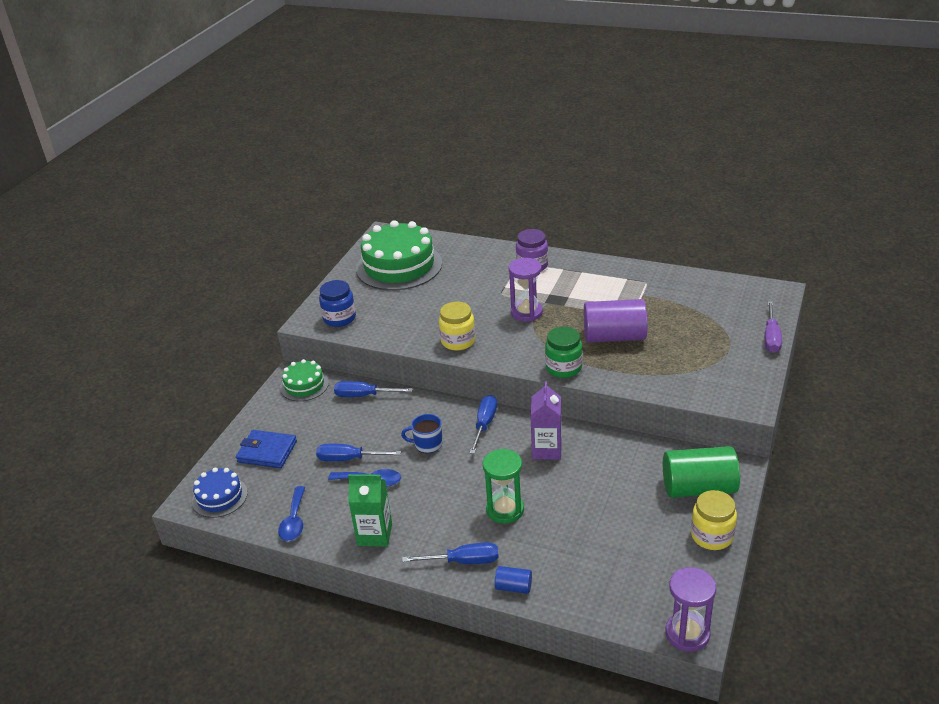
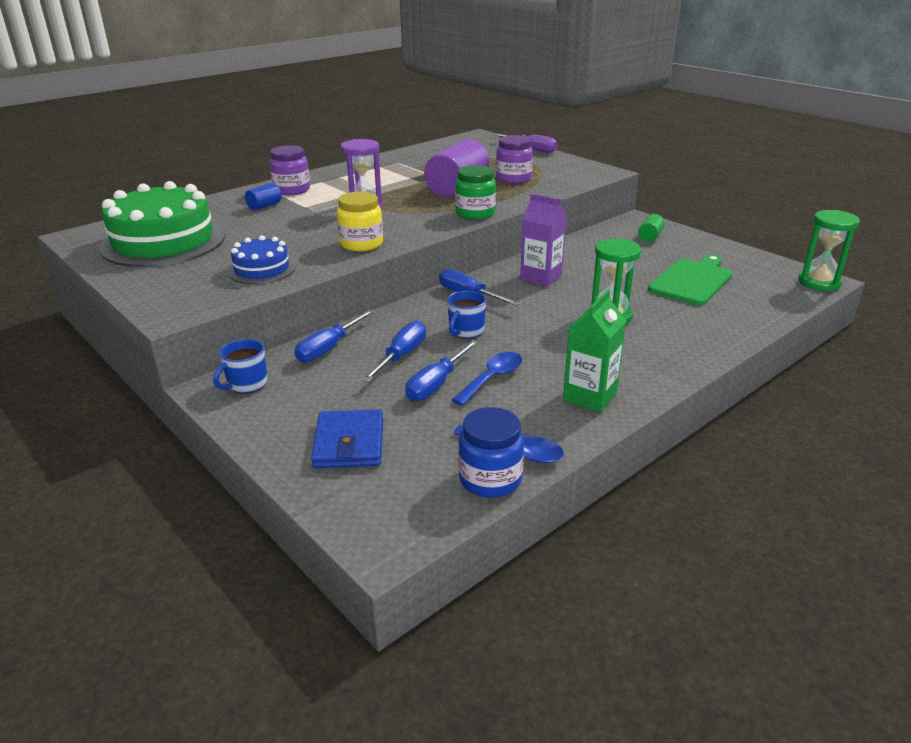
camera: 65 degrees left, 5 degrees down
(220, 497) = (403, 508): blue cake -> blue cake (262, 269)
(267, 452) = (349, 443): blue wallet -> blue wallet turned 45 degrees counterclockwise
(304, 385) = (246, 384): green cake -> blue mug
(339, 318) = (202, 293): blue jar -> blue jar (490, 479)
(463, 561) = (671, 354): blue screwdriver -> blue screwdriver (401, 356)
(513, 587) = (725, 338): blue cylinder -> blue cylinder (264, 206)
(615, 541) = (692, 281): none -> green cutting board
(670, 357) = (513, 178): none -> purple jar
(687, 633) = (819, 282): purple hourglass -> green hourglass
(698, 488) = (650, 237): green cylinder -> green cylinder, size x0.46
(712, 536) = (710, 247): yellow jar -> none

